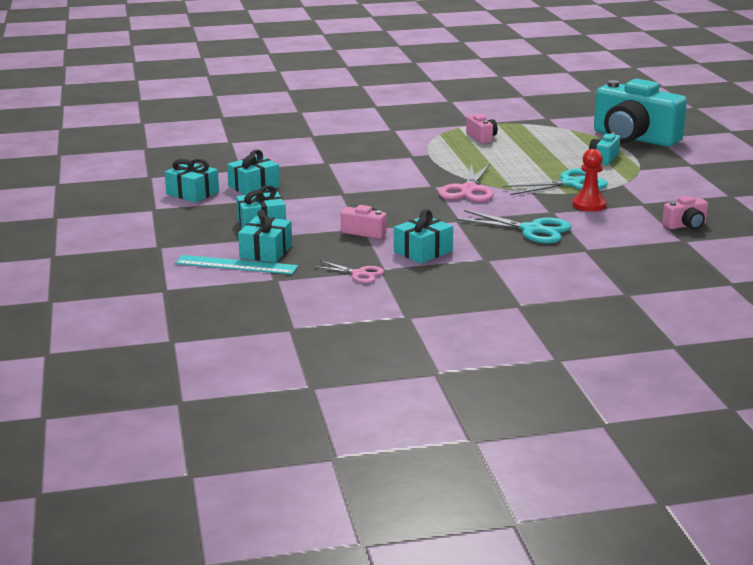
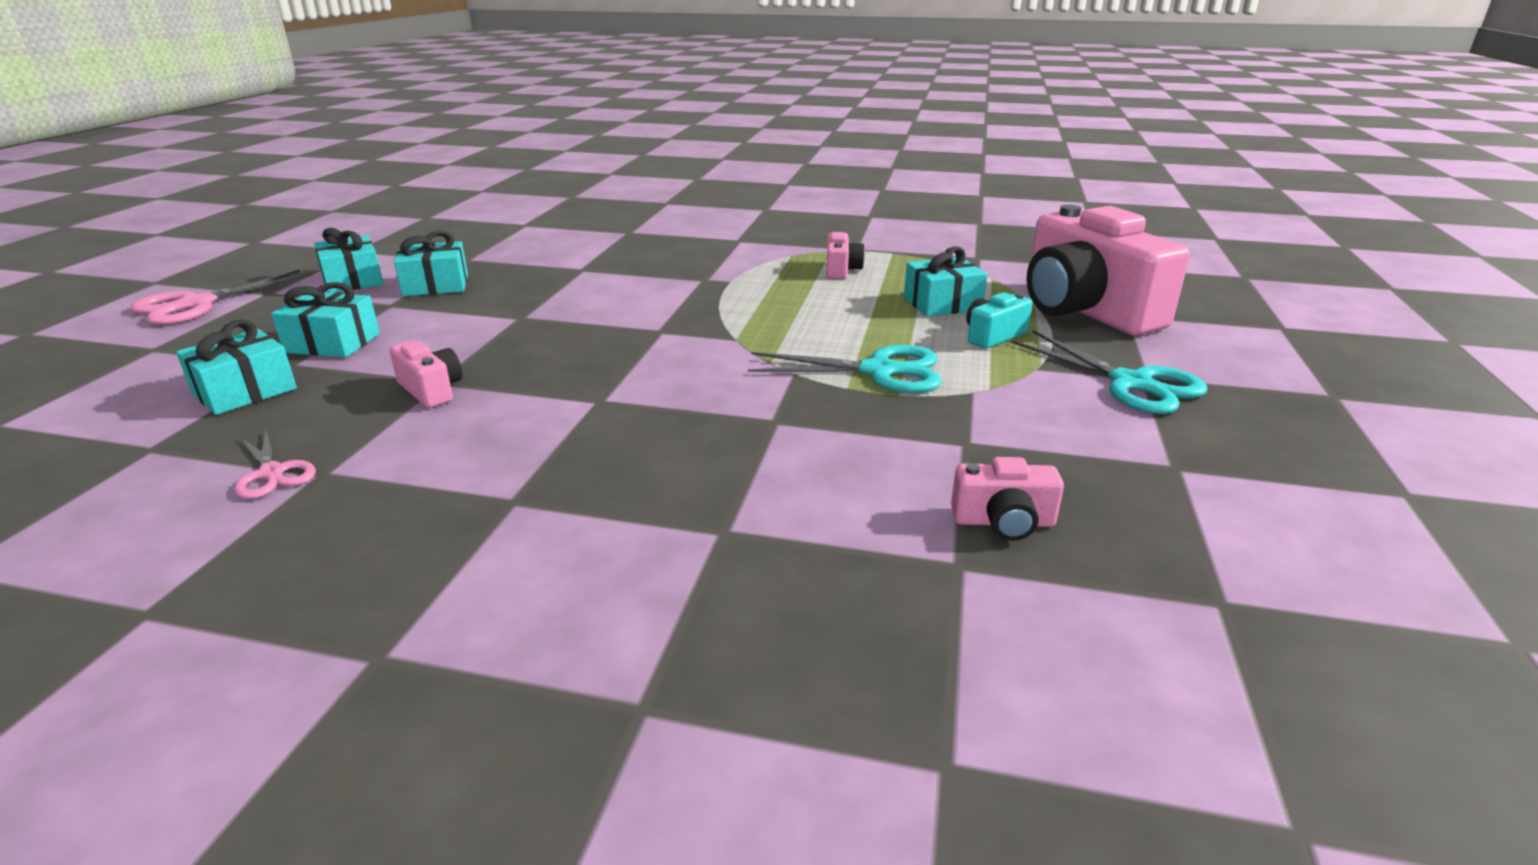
camera: 25 degrees right, 5 degrees up
(236, 265) = (163, 405): turquoise ruler -> none
(423, 251) = (444, 452): turquoise gift -> turquoise gift (942, 304)
(468, 190) = (700, 348): pink scissors -> pink scissors (197, 304)
(531, 230) = (687, 452): turquoise scissors -> turquoise scissors (1131, 383)
(589, 205) = (859, 422): red pawn -> none
(634, 138) = (1084, 310): turquoise camera -> pink camera

